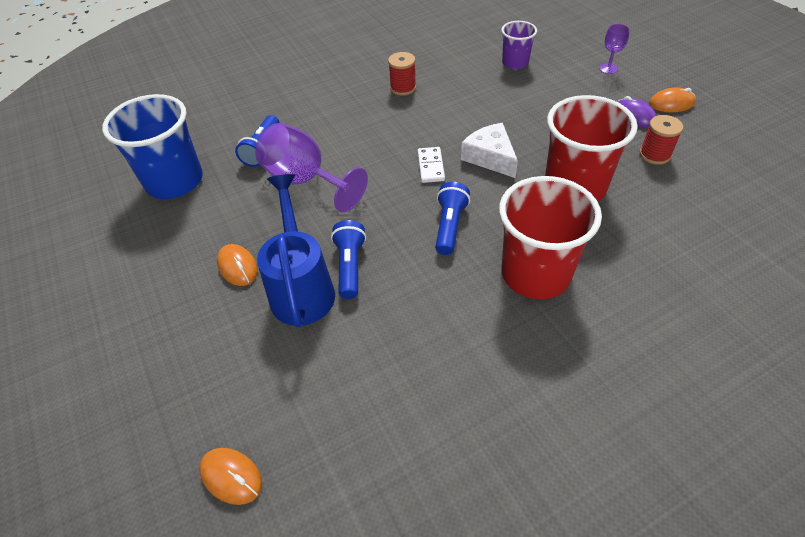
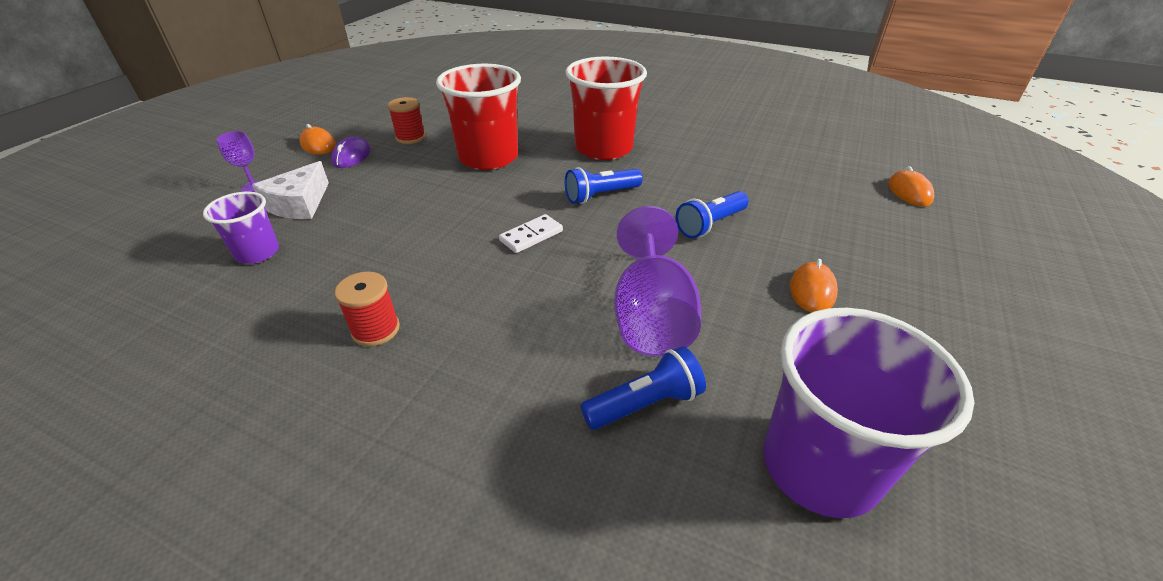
camera: 130 degrees left, 10 degrees down
(174, 181) = (819, 466): blue cup -> purple cup
(301, 287) = (766, 239): blue watering can -> none
(490, 157) = (482, 207): white cheese -> white cheese (299, 204)

